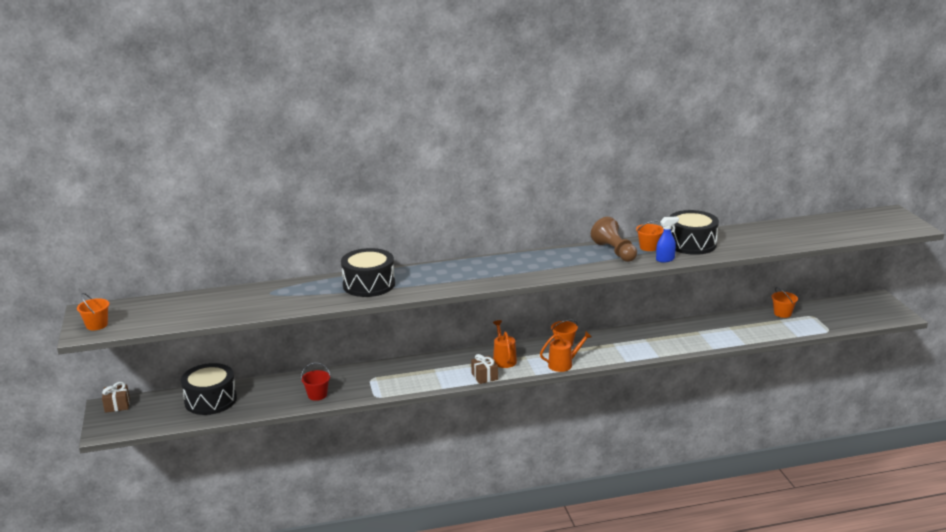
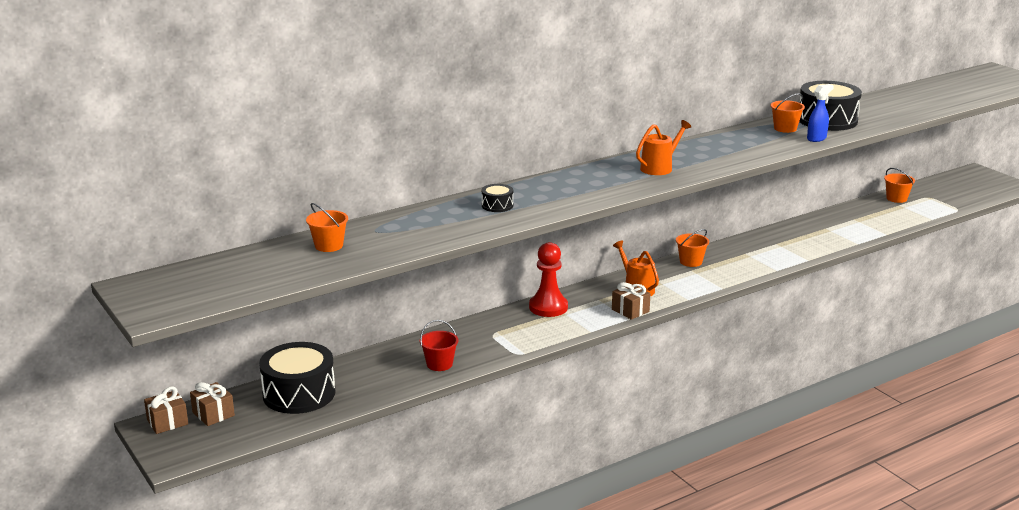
camera: 20 degrees left, 0 degrees up
(97, 325) = (165, 301): orange bucket -> orange bucket (329, 246)
(148, 405) = (213, 414): none -> brown gift
(369, 284) = (497, 205): black drum -> black drum, size x0.46
(427, 364) = (548, 307): none -> red pawn
(564, 364) = (710, 283): orange watering can -> orange watering can (659, 168)
(614, 251) = (752, 137): brown pawn -> none

